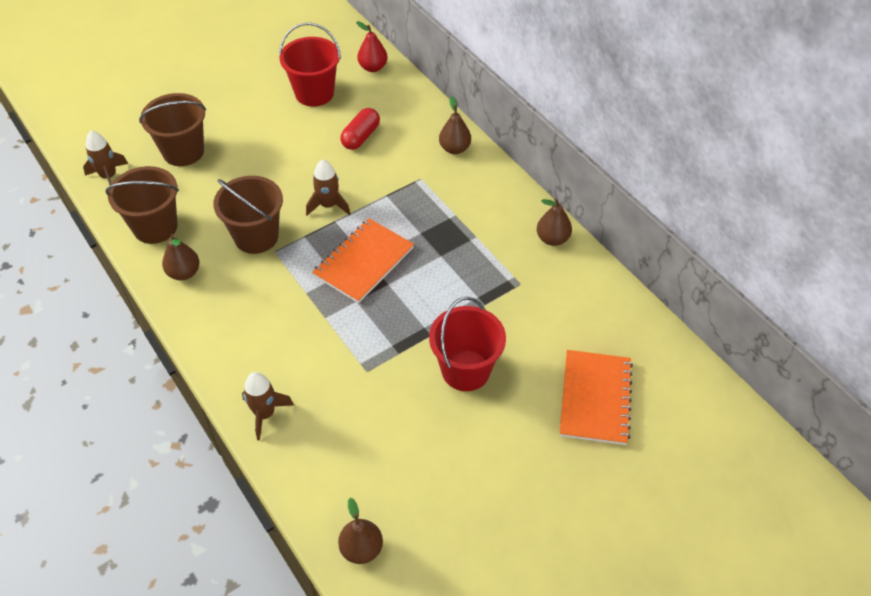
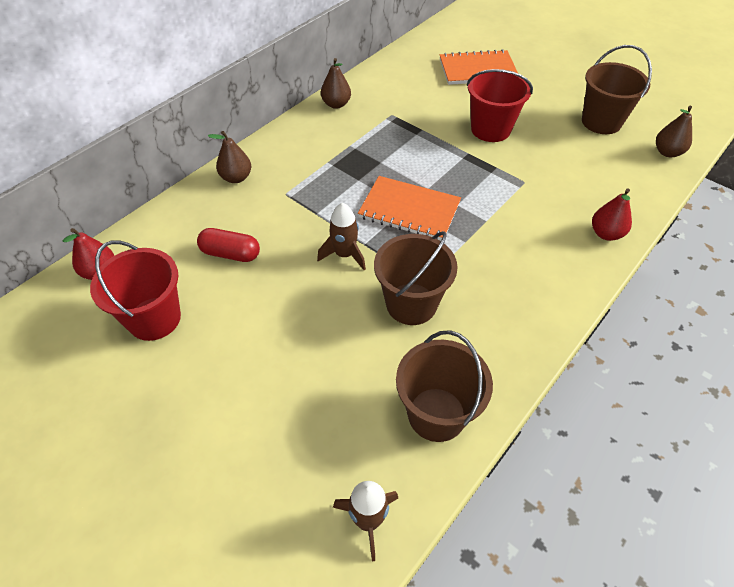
camera: 105 degrees left, 0 degrees up
(183, 151) = (293, 436): brown bucket -> brown bucket (601, 122)
(184, 273) = (490, 354): brown pear -> none
(265, 414) = (606, 233): brown rocket -> red pear

